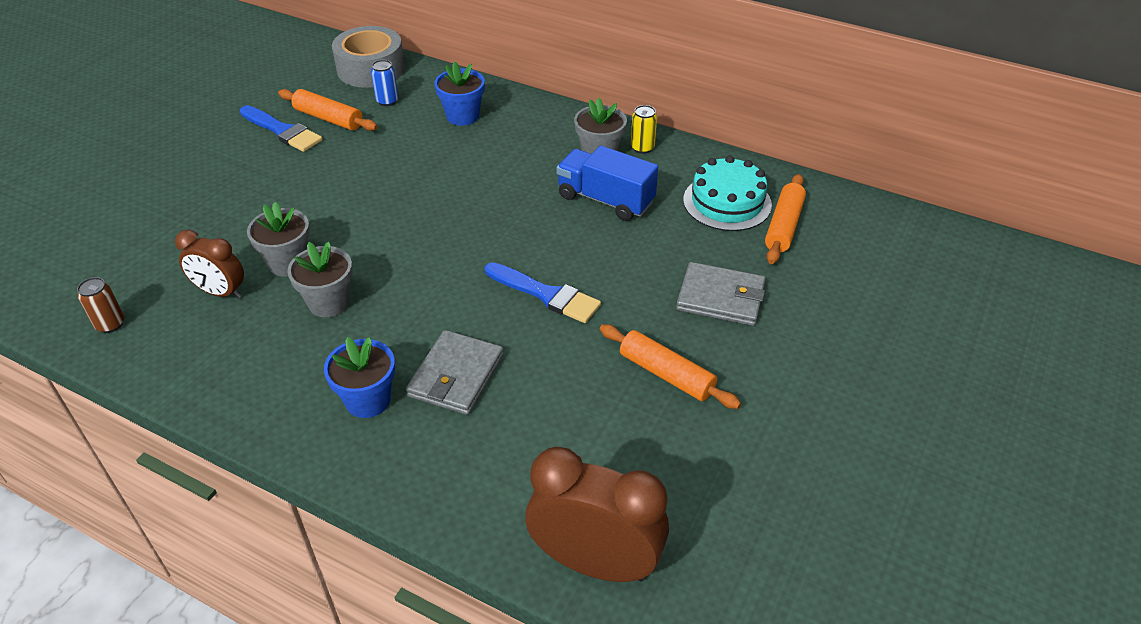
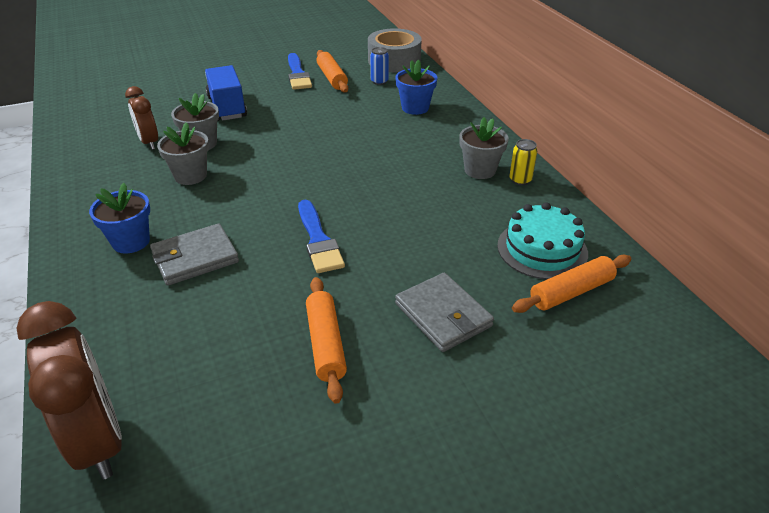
camera: 40 degrees right, 5 degrees down
(110, 324) = (82, 132): brown can -> none
(605, 200) = (444, 201): blue truck -> blue truck (227, 107)

